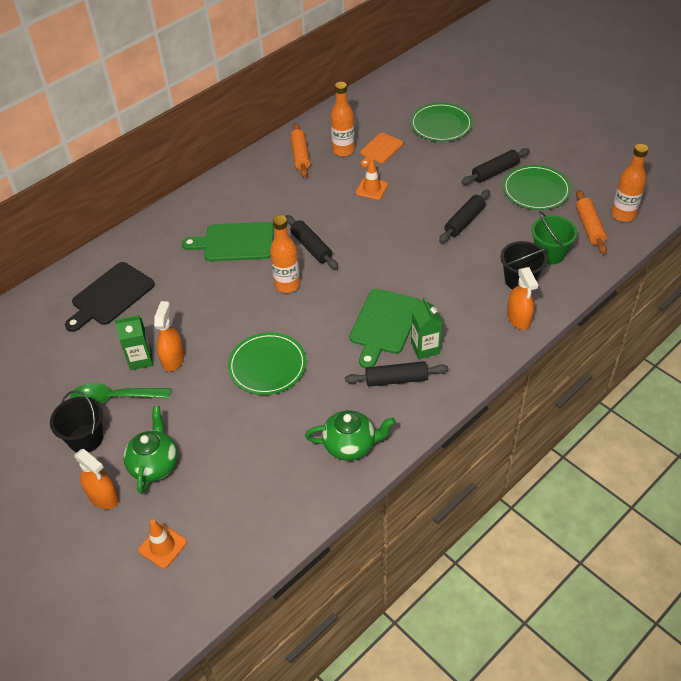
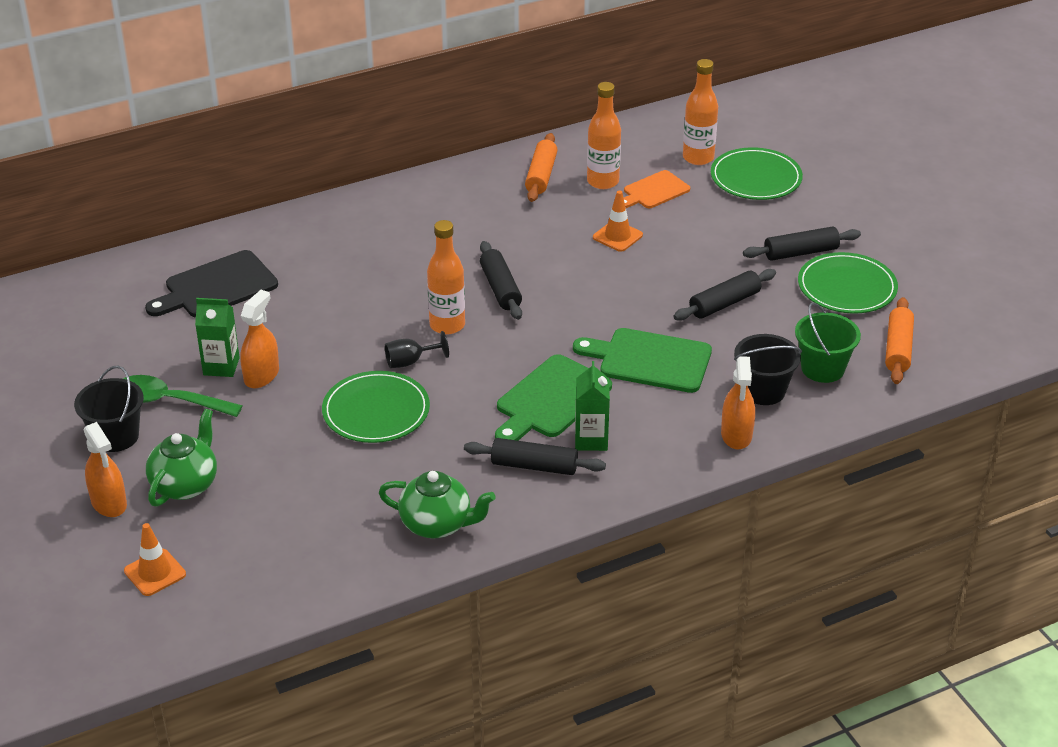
camera: 15 degrees right, 10 degrees down
(235, 242) = (403, 261): green cutting board -> green cutting board (650, 360)
(274, 320) = (410, 362): none -> black goblet
(623, 215) = (955, 345): orange bottle -> orange bottle (698, 158)

